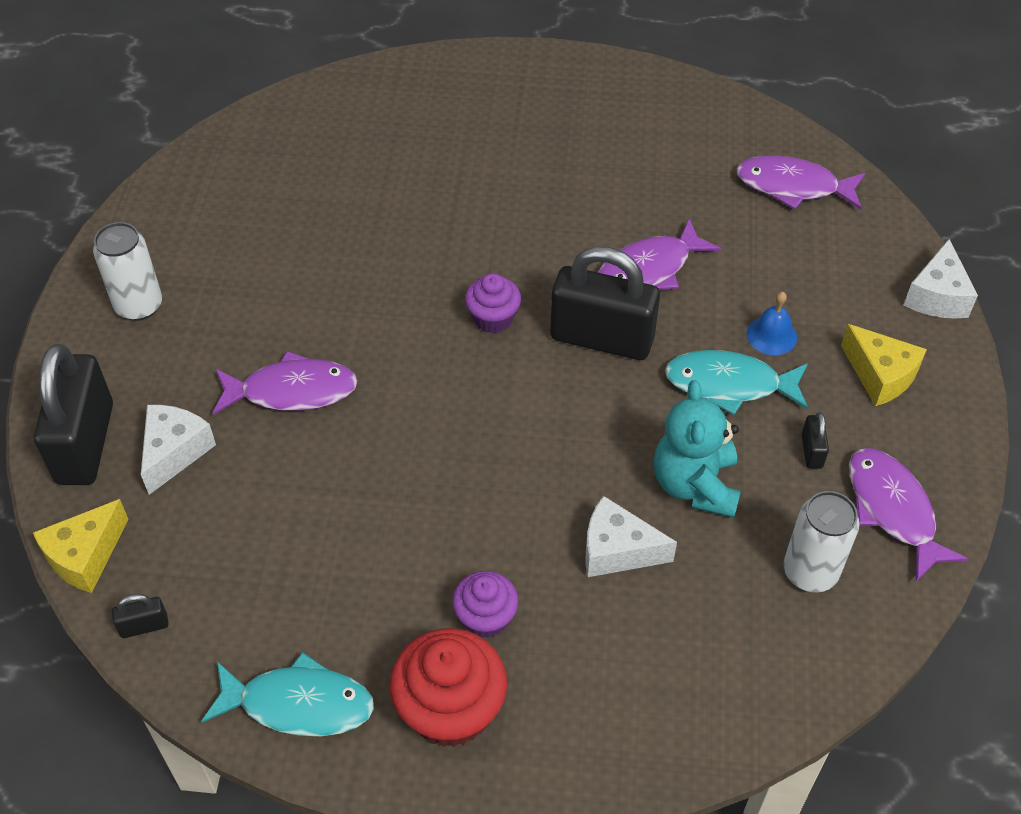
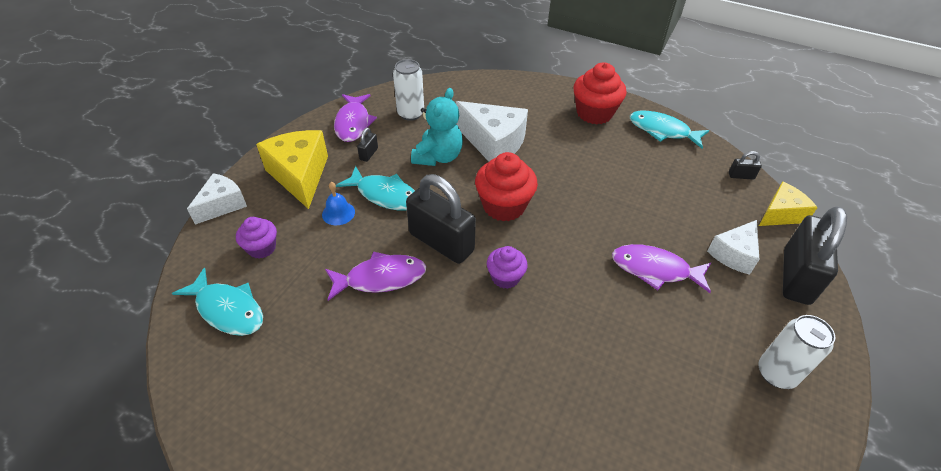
camera: 160 degrees left, 5 degrees down
(485, 618) = (568, 136): purple cupcake -> purple cupcake (262, 248)
(541, 424) = (504, 206): none -> red cupcake
(617, 550) = (493, 143): white cheese -> white cheese, size x1.60
(793, 187) = (228, 309): purple fish -> turquoise fish
(880, 375) = (300, 175): yellow cheese -> yellow cheese, size x1.60

